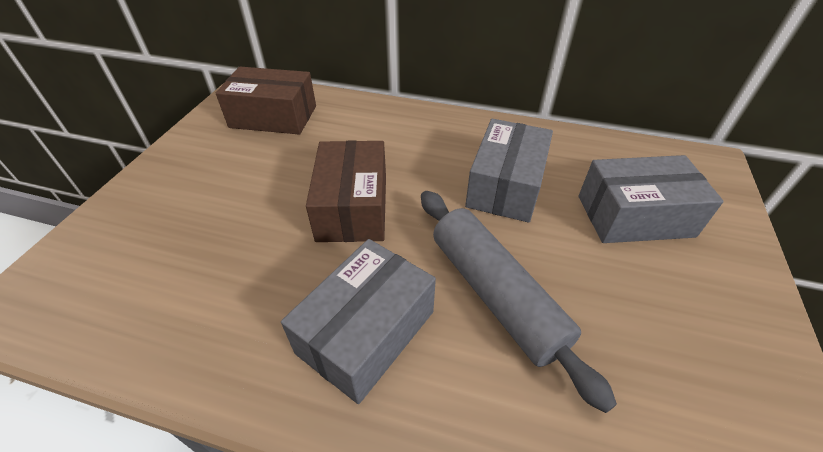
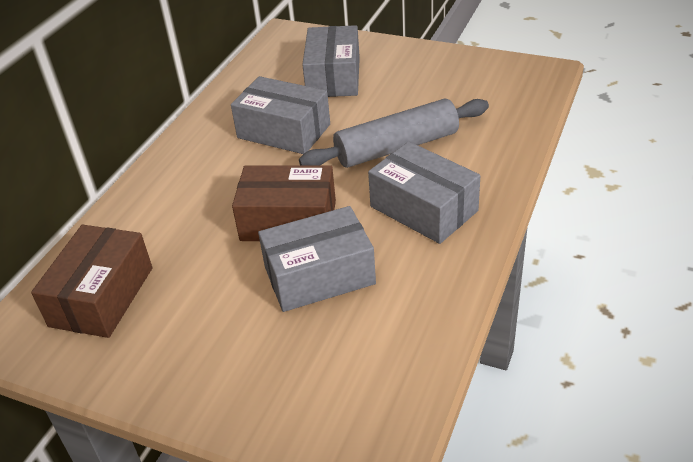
camera: 80 degrees left, 5 degrees down
(265, 239) = (319, 275): none -> grey box

